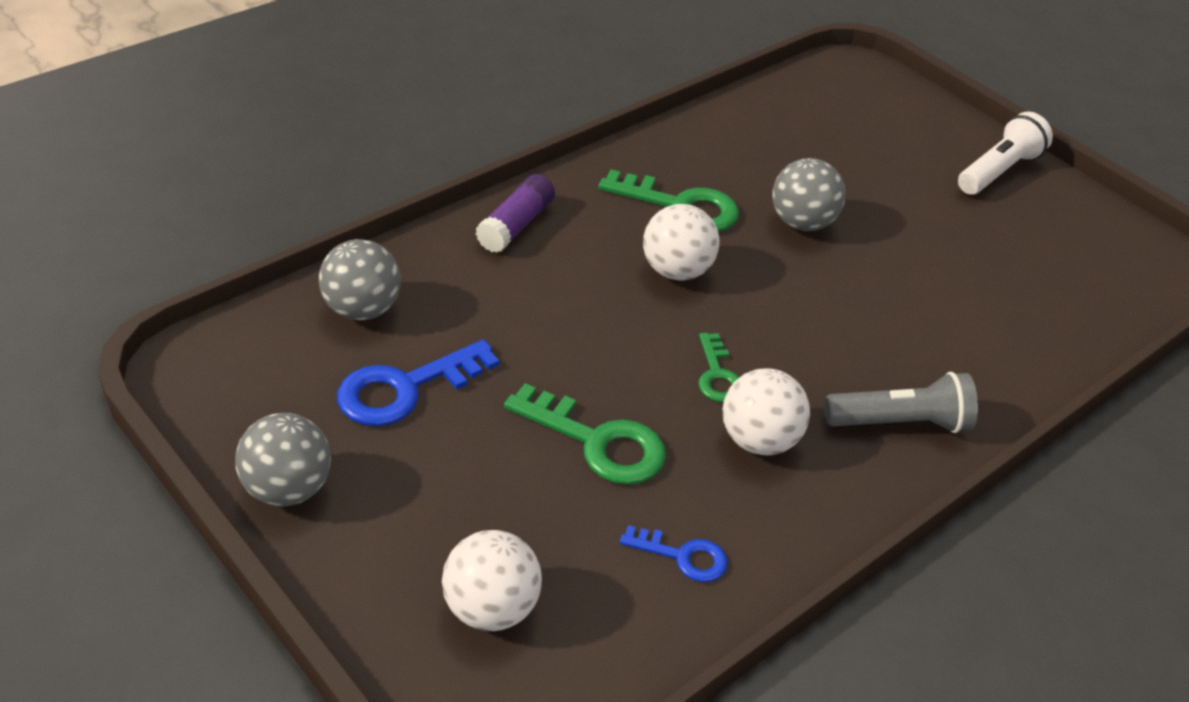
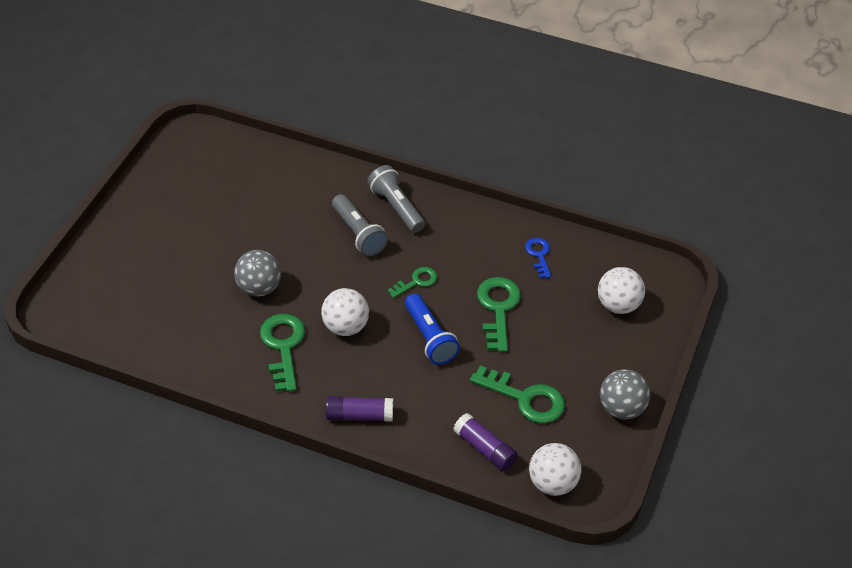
camera: 115 degrees left, 5 degrees up
(362, 309) = (485, 449): grey ball -> purple glue stick
(405, 388) = (525, 398): blue key -> green key
(596, 342) = (430, 338): none -> blue flashlight
(759, 440) = (449, 252): white ball -> white ball (552, 483)
(860, 355) = (359, 233): none -> grey flashlight
(998, 171) = (140, 217): white flashlight -> none

